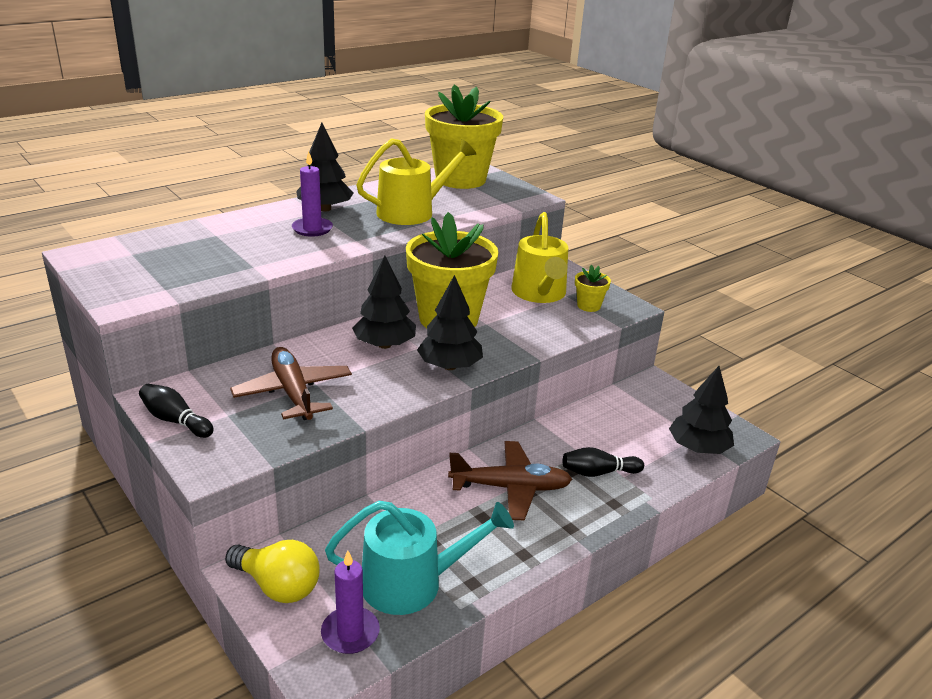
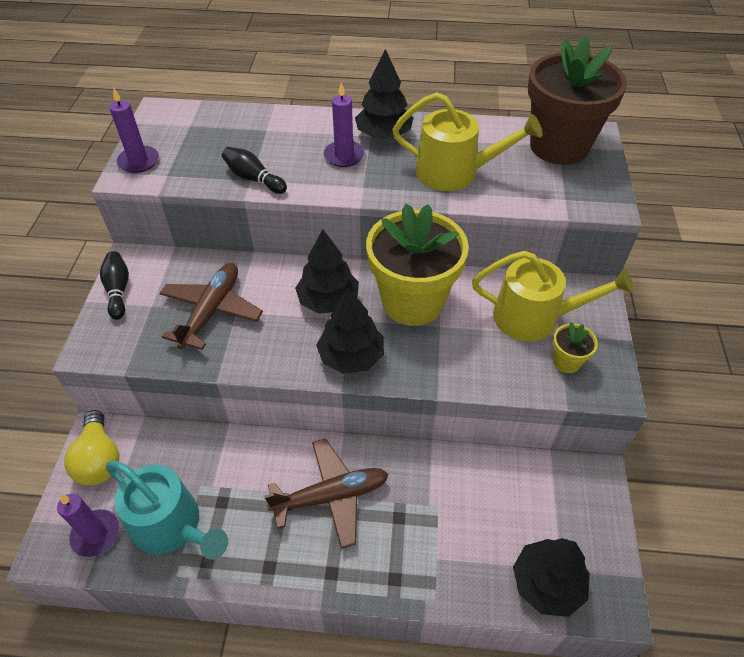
camera: 45 degrees right, 20 degrees up
(118, 290) = (138, 161): none -> purple candle
(460, 179) = (559, 146): yellow flower pot -> brown flower pot
(511, 487) = (331, 496): brown plane -> brown plane turned 60 degrees counterclockwise
(539, 293) = (534, 317): yellow watering can -> yellow watering can turned 120 degrees counterclockwise
(598, 472) = (419, 537): black bowling pin -> black bowling pin (253, 179)

